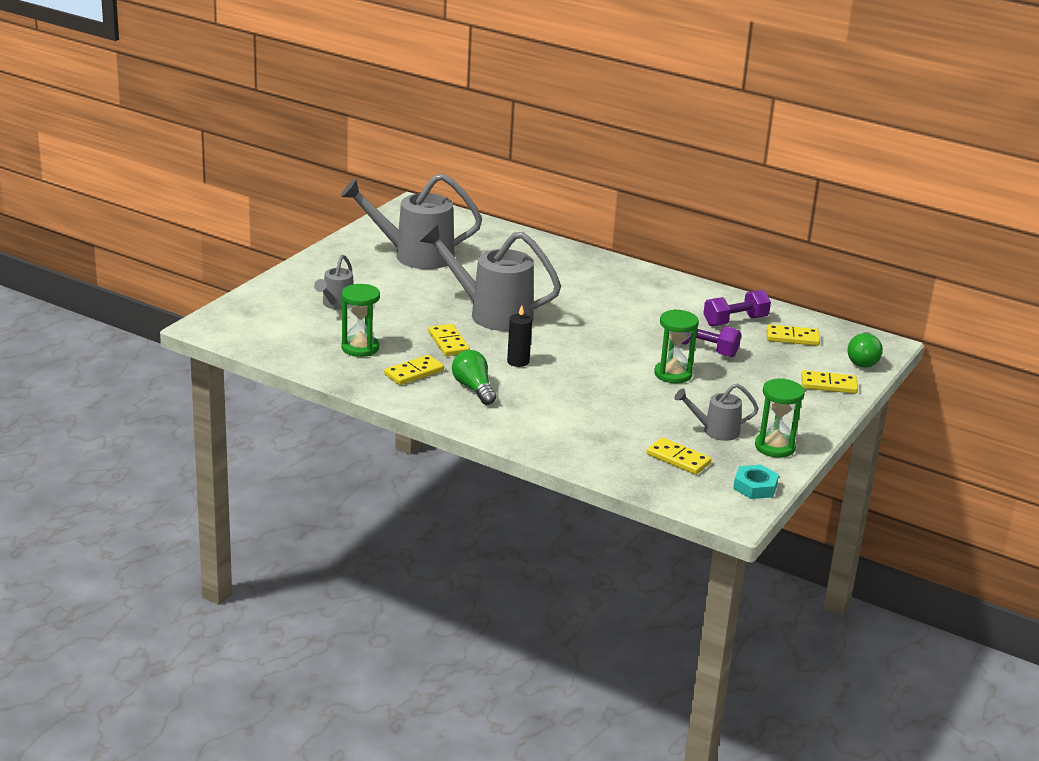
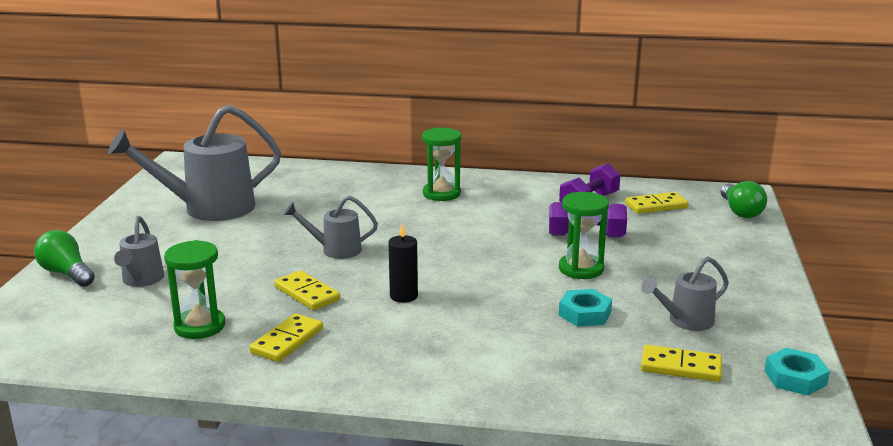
camera: 20 degrees left, 5 degrees down
(473, 388) = (375, 342): green light bulb -> green light bulb (66, 273)
(492, 314) = (335, 250): grey watering can -> grey watering can, size x0.51
(643, 407) = (585, 313): none -> turquoise nut
(775, 447) = (762, 323): green hourglass -> green hourglass (441, 194)
(828, 385) = (738, 242): yellow domino -> none

